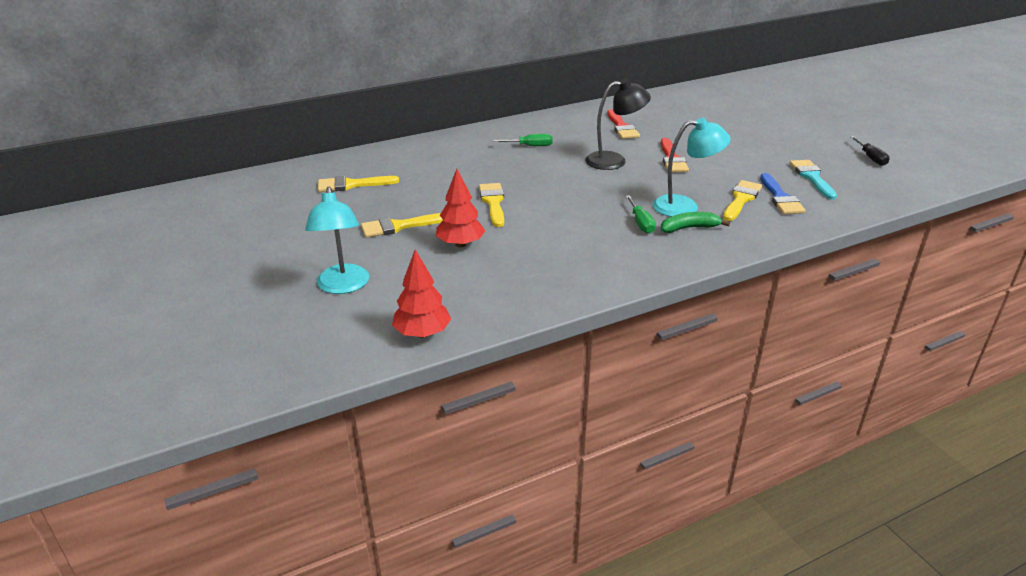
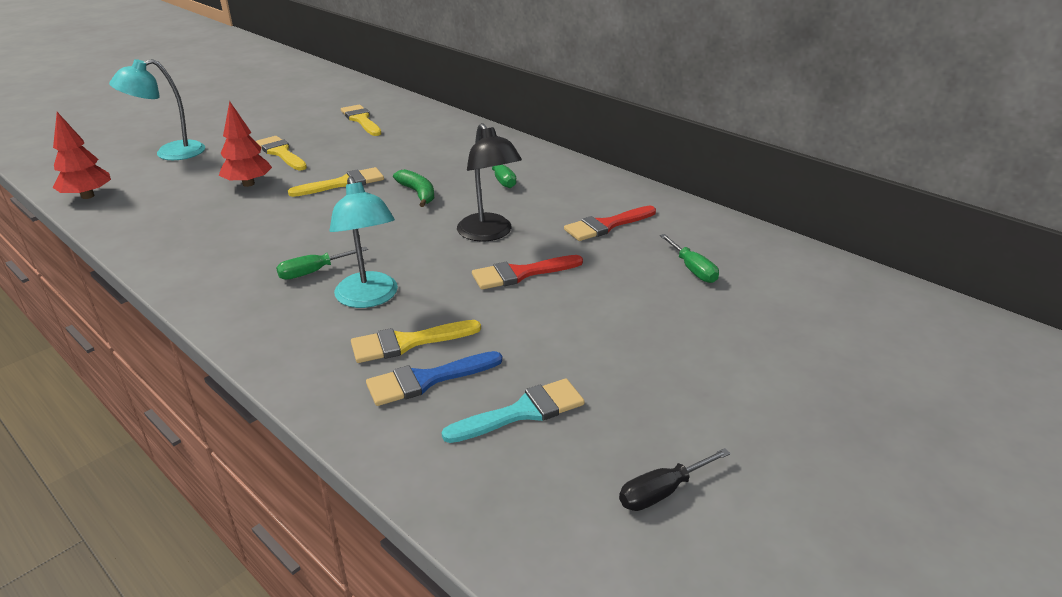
camera: 70 degrees right, 0 degrees up
(686, 117) = (692, 269): none -> green screwdriver
(689, 228) = (306, 307): green banana -> green banana (418, 193)
(741, 199) = (407, 342): yellow brush -> yellow brush turned 150 degrees clockwise

